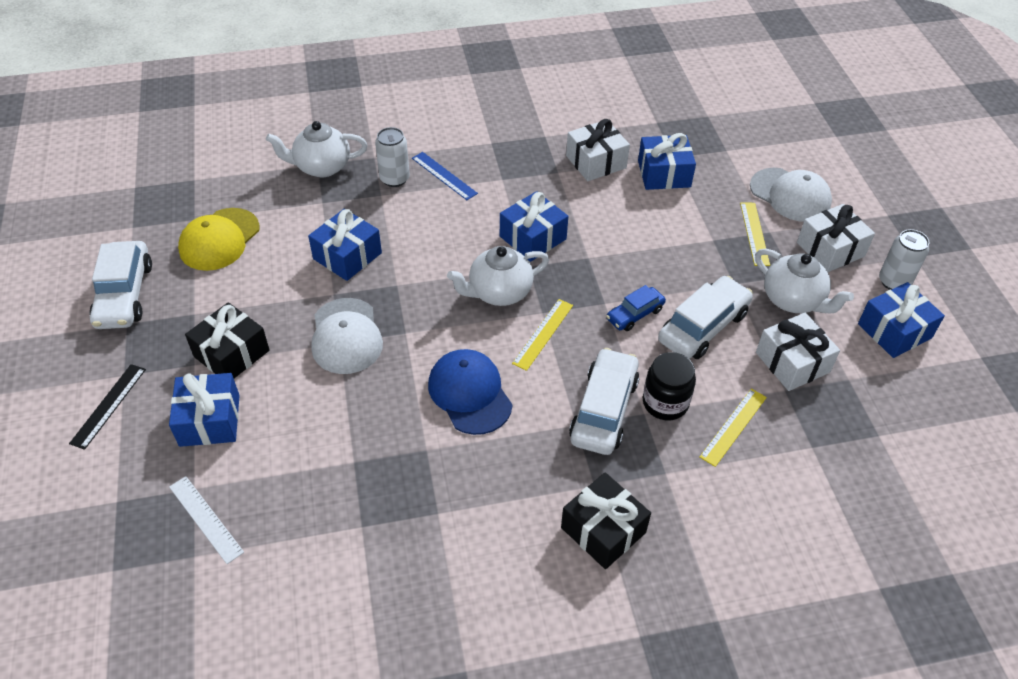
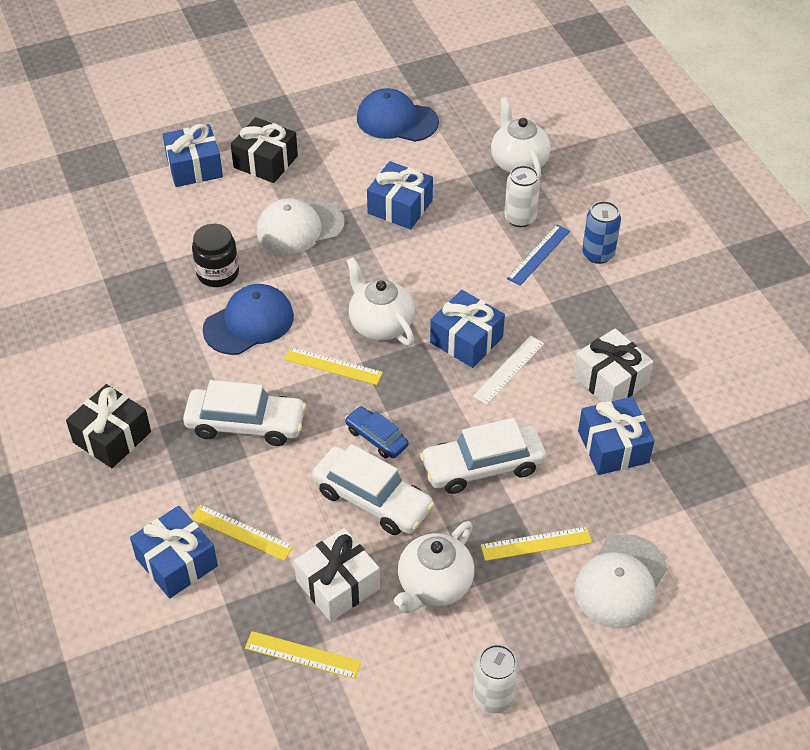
camera: 80 degrees right, 0 degrees up
(108, 405) = (200, 109): black ruler -> none
(124, 294) = (316, 83): white car -> white car (482, 466)
(205, 519) = (102, 189): white ruler -> white ruler (508, 369)
(219, 239) = (397, 120): yellow cap -> blue cap
(455, 141) = (598, 254): none -> blue can
(665, 403) = (262, 472): black jar -> black jar (218, 273)
(830, 249) = (532, 626): white gift -> none
(863, 395) = (302, 654): none -> yellow ruler
(894, 331) = (409, 692): blue gift -> blue gift (176, 562)

